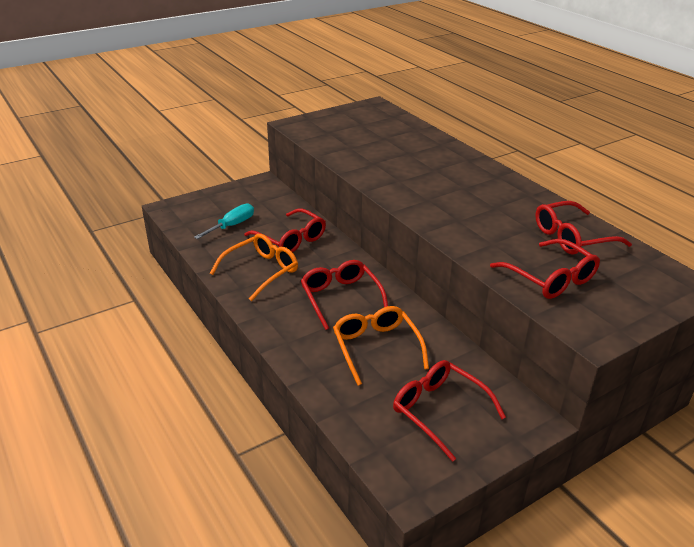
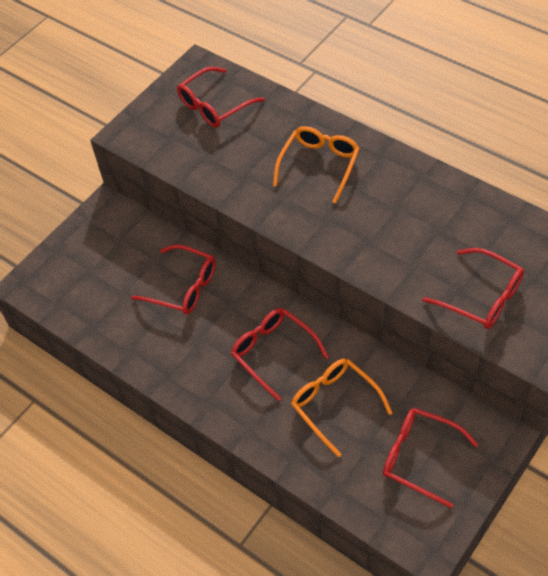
camera: 15 degrees left, 20 degrees up
(232, 225) = (110, 288): turquoise screwdriver -> none
(261, 271) = (176, 345): orange glasses -> orange glasses (319, 166)
(572, 237) = (484, 229): red glasses -> red glasses (215, 105)

